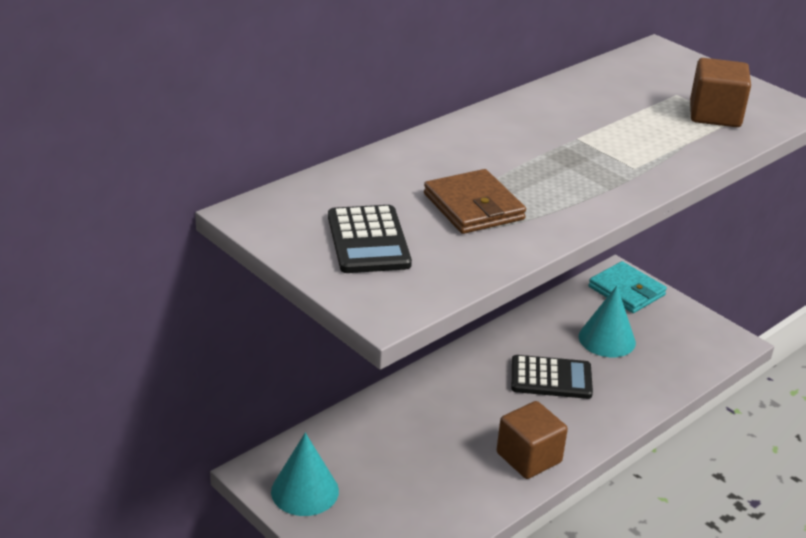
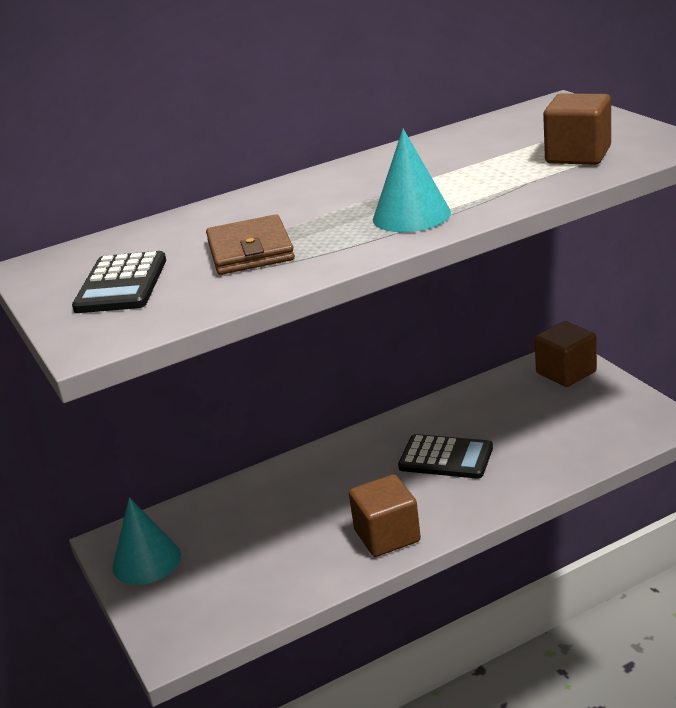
camera: 20 degrees right, 5 degrees down
(607, 339) = (524, 420): turquoise cone -> turquoise cone (411, 215)
(626, 291) = (566, 372): turquoise wallet -> brown cube

